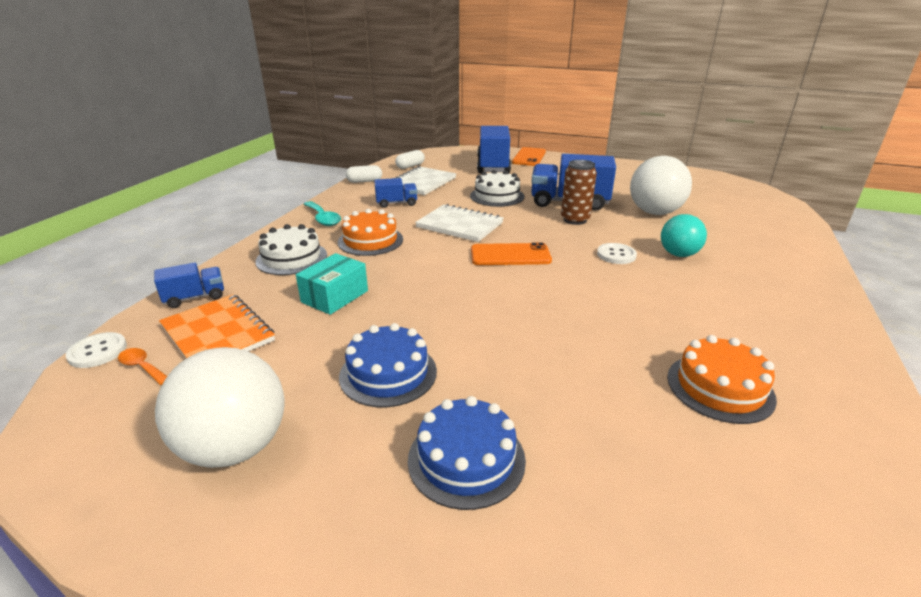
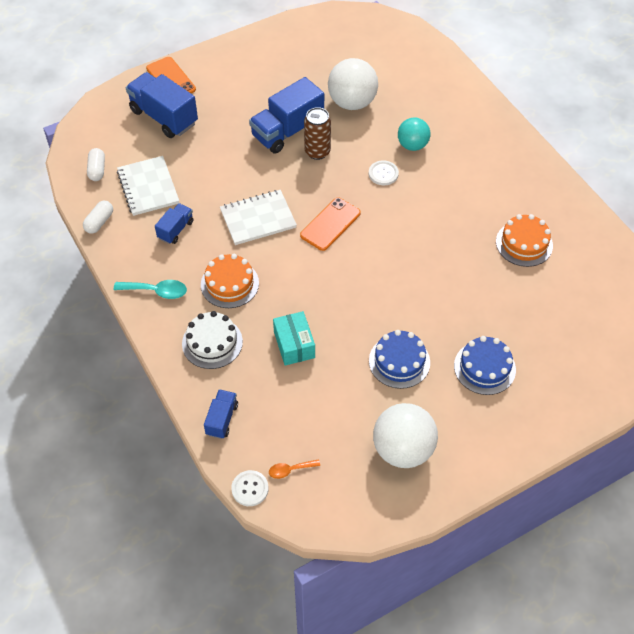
camera: 50 degrees left, 25 degrees up
(217, 334) = (285, 422): orange notebook -> none
(497, 196) = (230, 161): white cake -> none

